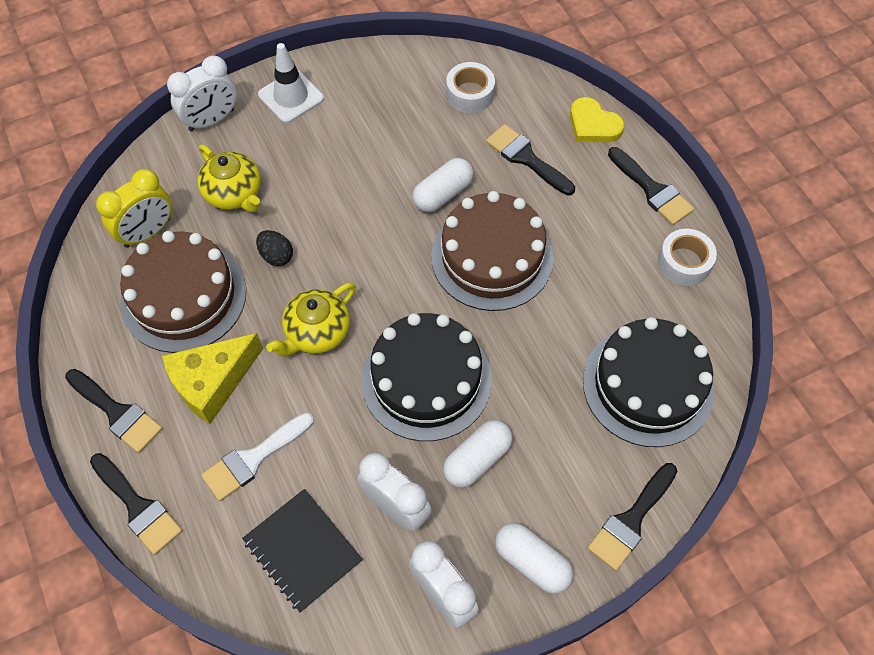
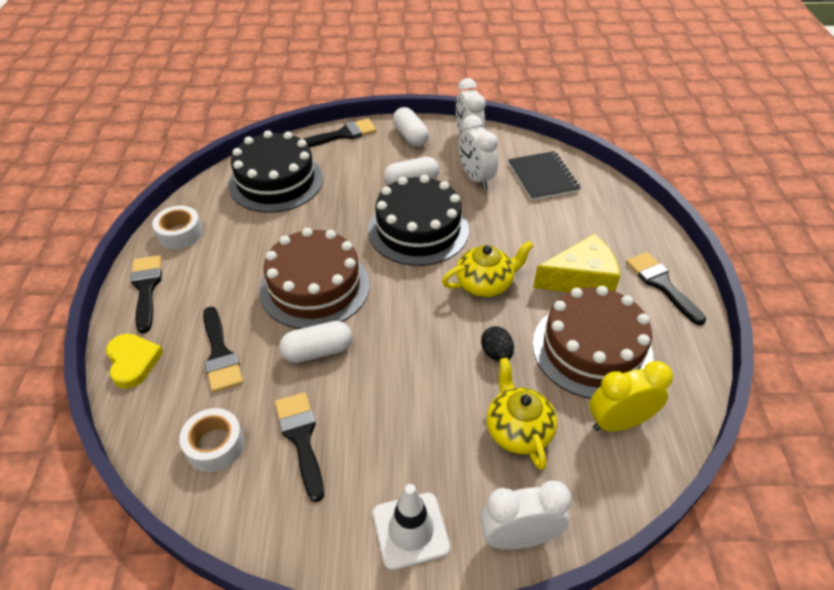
camera: 155 degrees left, 15 degrees down
(138, 507) = (649, 227): black brush -> black brush (301, 438)
(253, 459) = (561, 227): white brush -> none

